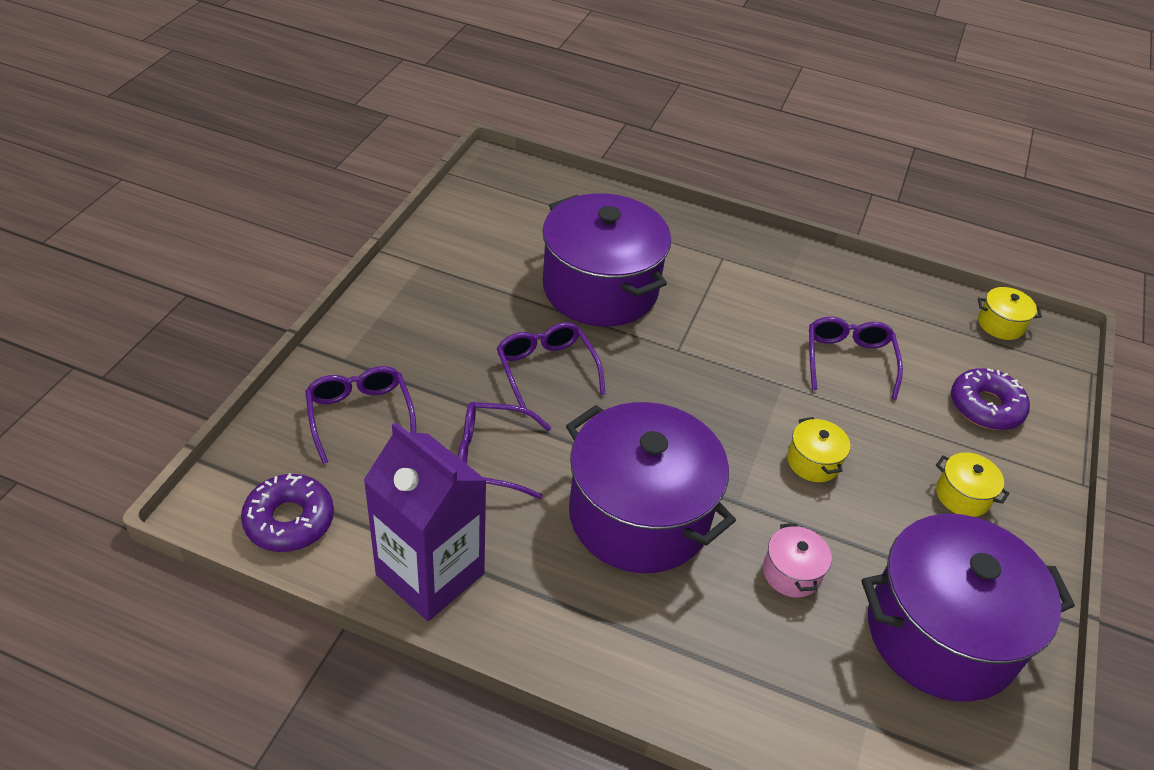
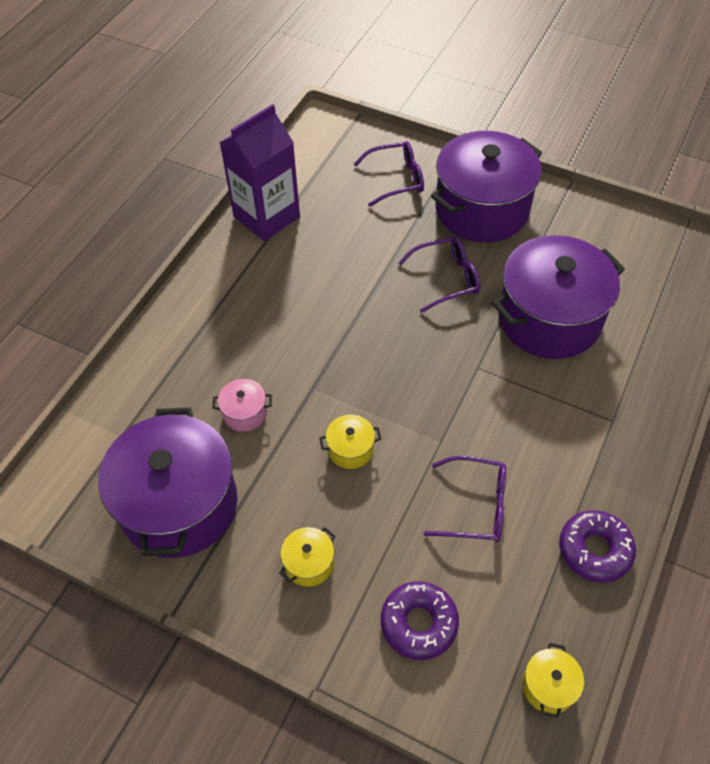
camera: 100 degrees right, 10 degrees up
(289, 520) = (311, 154): purple donut -> purple donut (594, 550)
(491, 457) = (359, 245): purple glasses -> none
(639, 516) = (303, 325): purple pot -> purple pot (482, 209)

